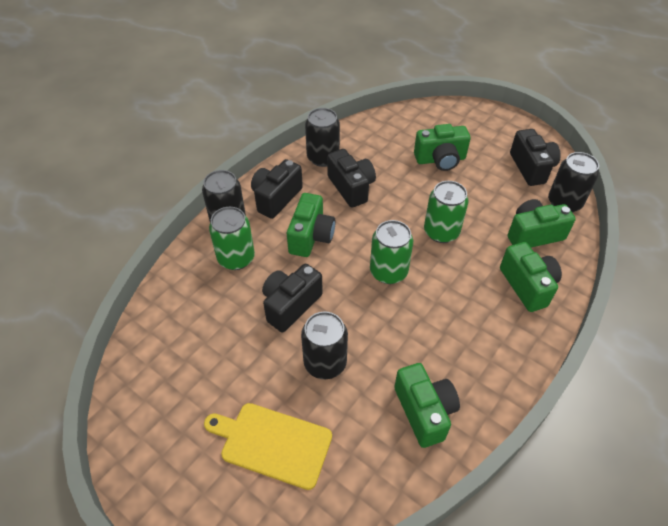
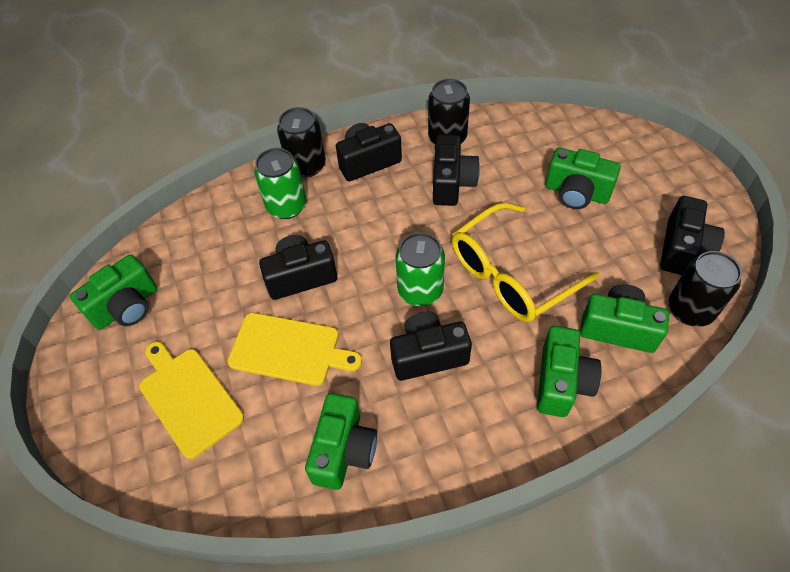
camera: 35 degrees right, 5 degrees up
(311, 236) = (371, 217): green camera -> green camera (126, 307)
(325, 363) = (289, 350): black can -> yellow cutting board
(429, 313) = (428, 355): none -> black camera
(441, 232) = (511, 275): green can -> yellow glasses

